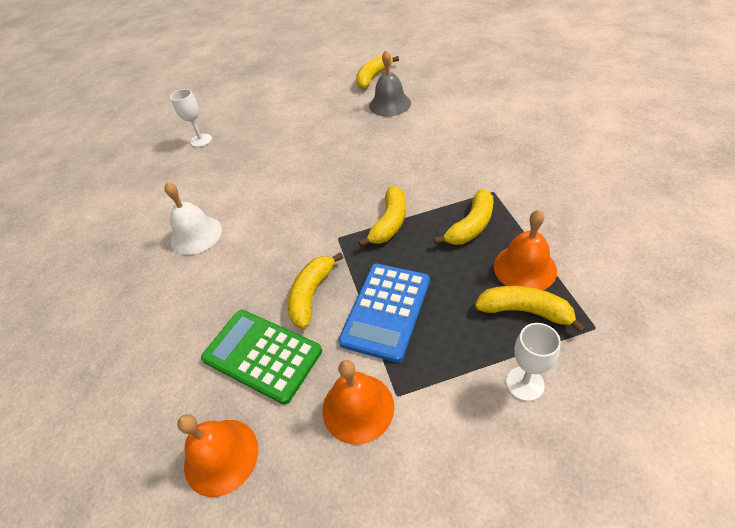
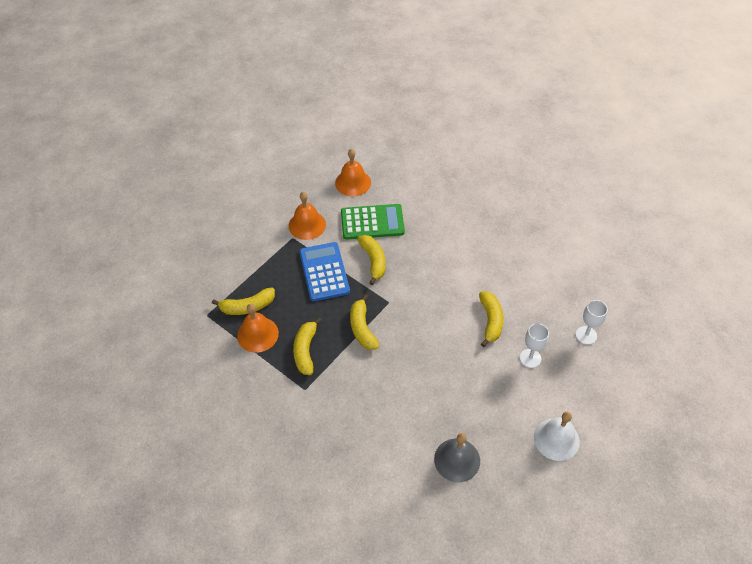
camera: 140 degrees right, 5 degrees up
(196, 235) = (485, 261): white bell -> white bell (556, 439)
(373, 77) = (509, 499): yellow banana -> yellow banana (490, 321)
(525, 383) = (234, 270): white goblet -> white goblet (530, 358)

